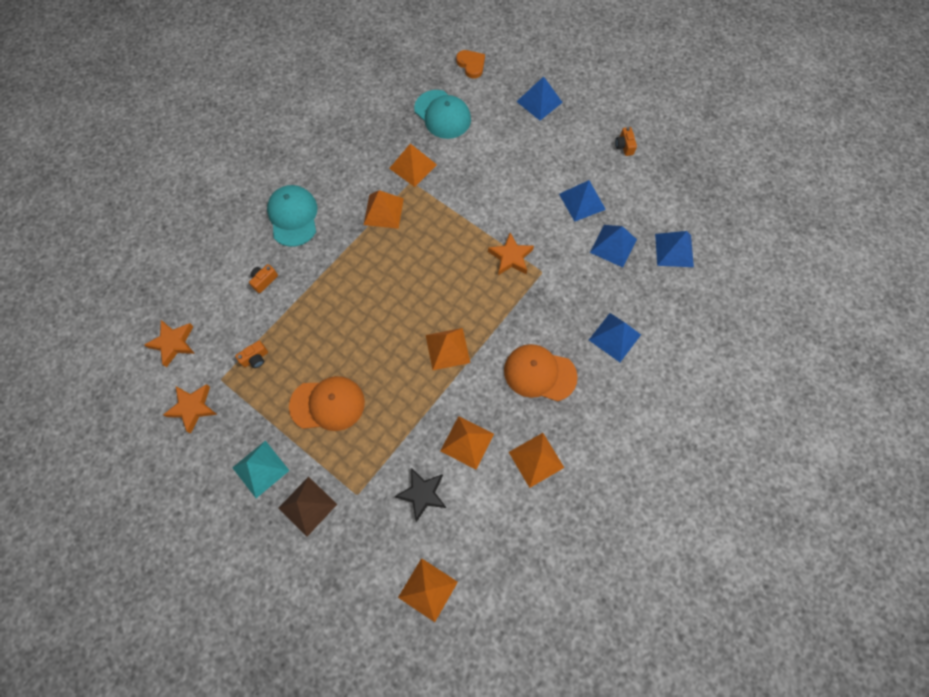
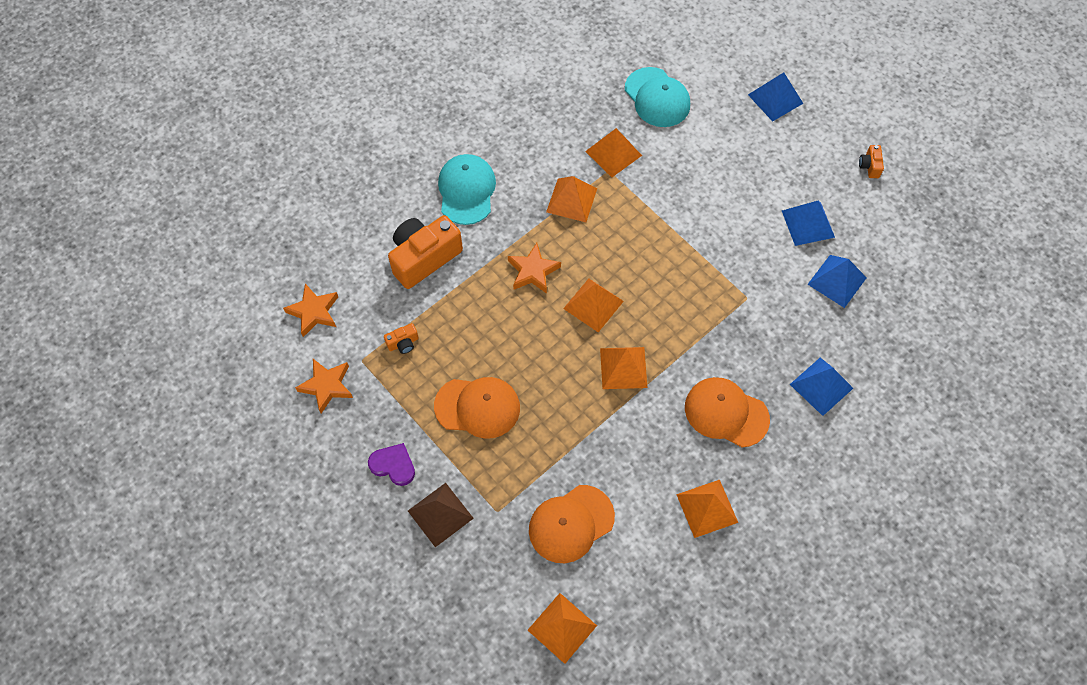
camera: 10 degrees right, 5 degrees down
(260, 469) = (393, 465): turquoise pyramid -> purple heart
(264, 280) = (424, 258): orange camera -> orange camera, size x2.32
(422, 494) = (571, 524): black star -> orange cap
(467, 442) = (630, 475): orange pyramid -> orange pyramid (593, 304)
(471, 65) = (700, 43): orange heart -> none
(511, 257) = (713, 275): orange star -> orange star (533, 271)
(674, 250) = (909, 297): blue pyramid -> none

